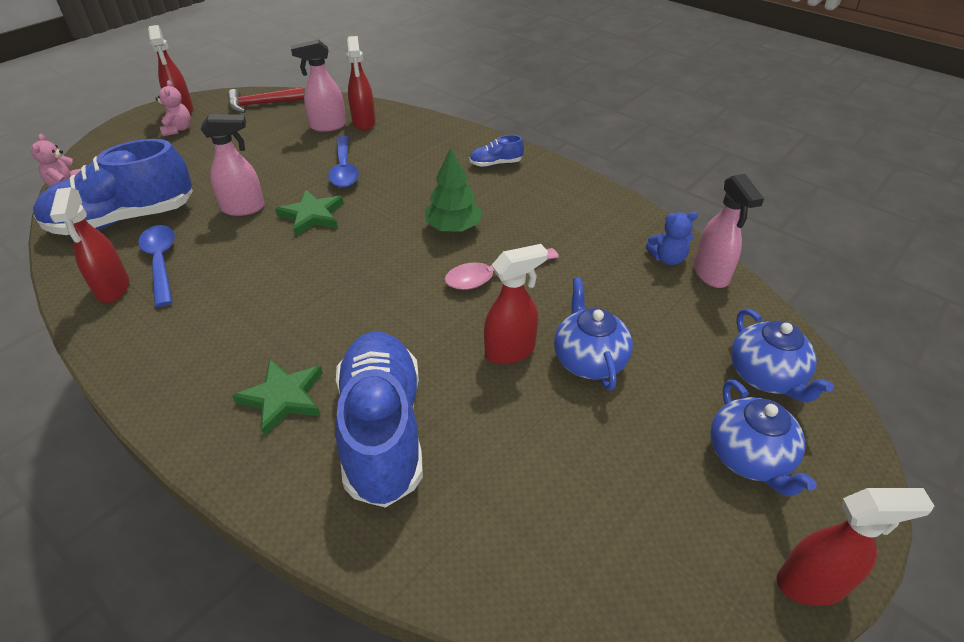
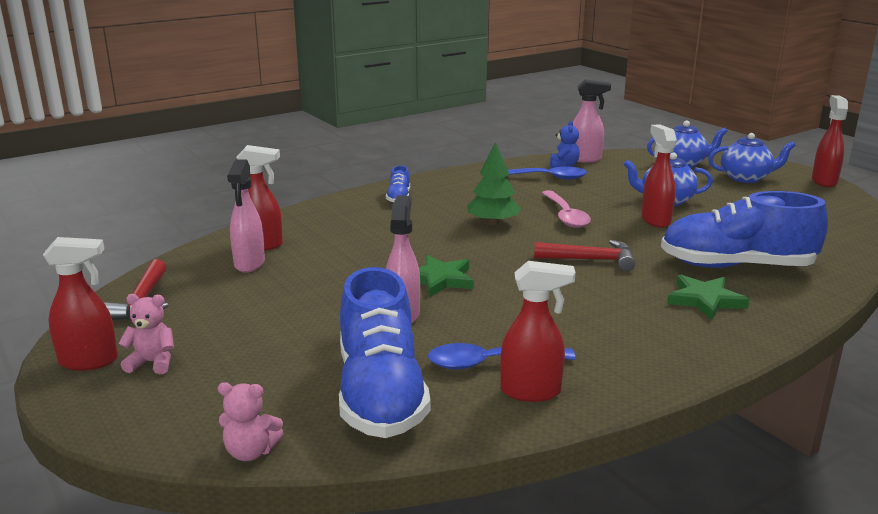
camera: 75 degrees left, 20 degrees down
(344, 169) = (358, 260): blue spoon -> blue spoon (546, 178)
(374, 303) = (591, 260): none -> red hammer

